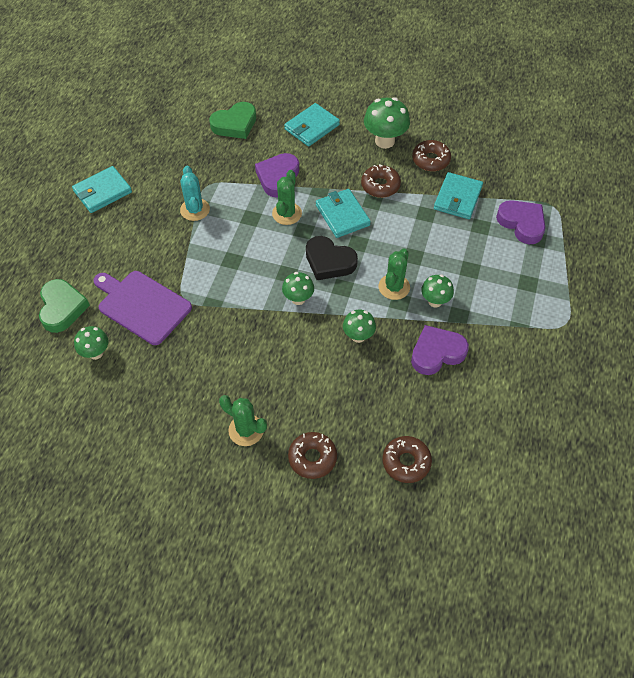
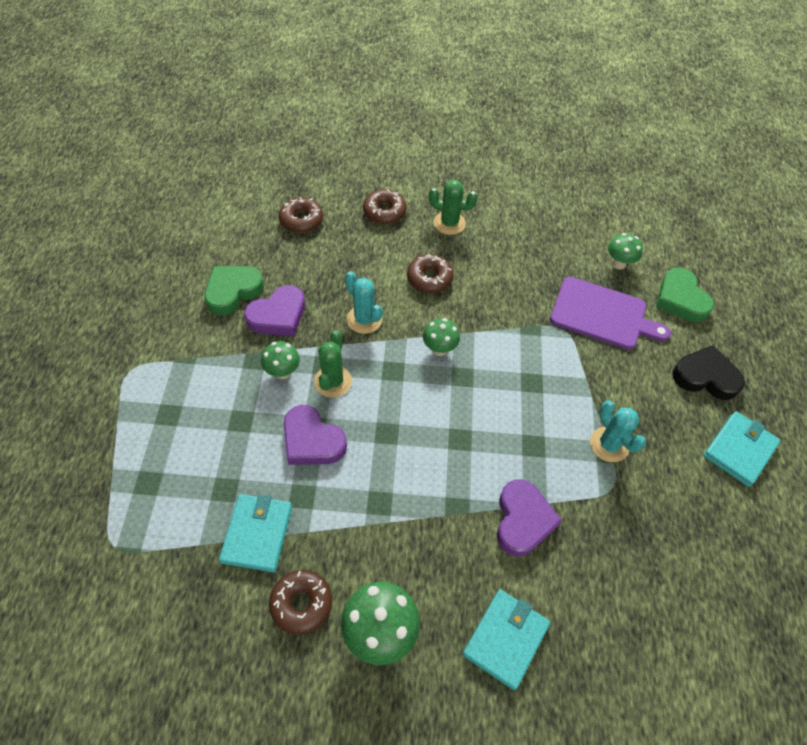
camera: 165 degrees right, 0 degrees up
(235, 124) = (629, 618): green heart -> green heart (233, 291)
(287, 213) = (489, 461): green cactus -> none
(329, 261) = (416, 401): black heart -> black heart (705, 377)
(342, 215) = (416, 472): turquoise wallet -> none
(358, 336) = (364, 319): green mushroom -> turquoise cactus
(380, 185) = (373, 534): brown donut -> brown donut (429, 278)
(522, 223) = (165, 505): purple heart -> purple heart (312, 440)

